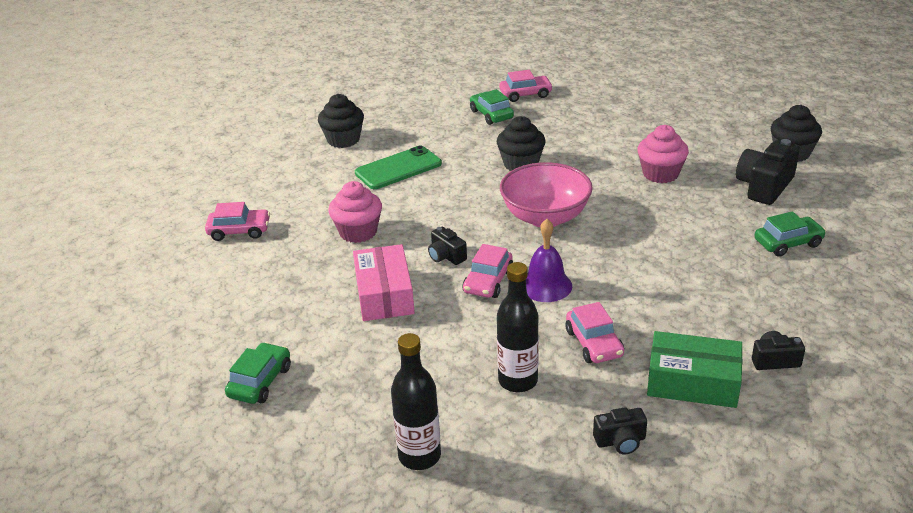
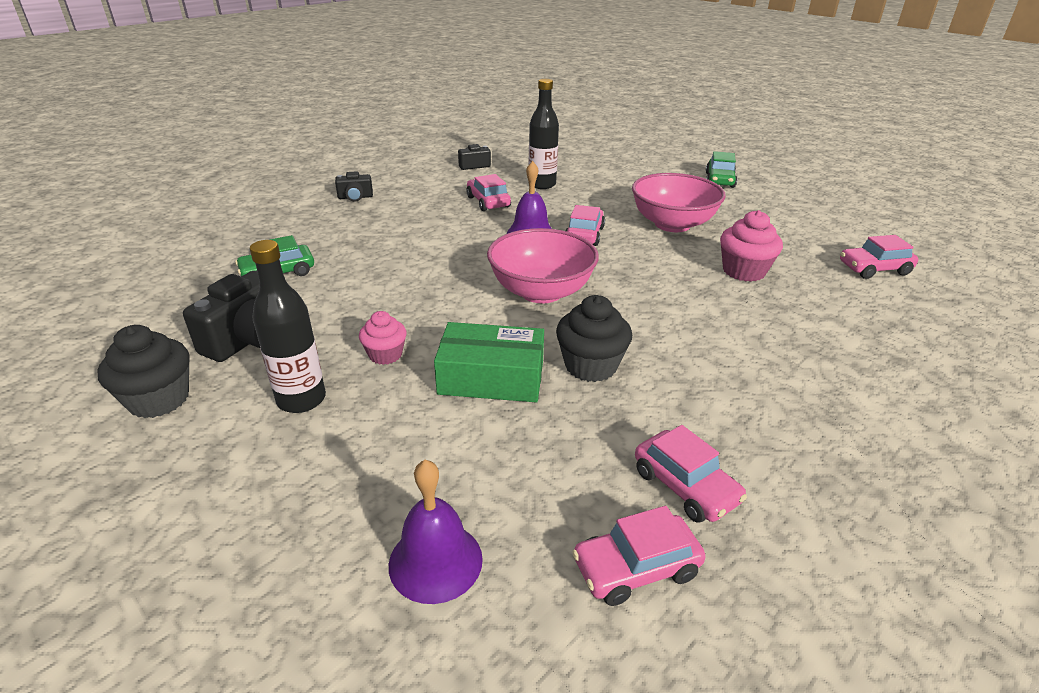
camera: 170 degrees right, 0 degrees up
(343, 140) = (908, 407): black cupcake -> none
(384, 294) = (672, 224): pink box -> pink bowl
(398, 168) = (767, 353): green phone -> none
(419, 456) = (592, 159): black bottle -> black bottle (301, 399)
(446, 256) = (634, 252): black camera -> none
(491, 114) = (685, 486): green car -> pink car
(609, 97) = (435, 561): none -> purple bell
(660, 174) = (385, 355): pink cupcake -> pink cupcake, size x0.64
(692, 382) = (420, 187): green box -> green box (491, 377)

